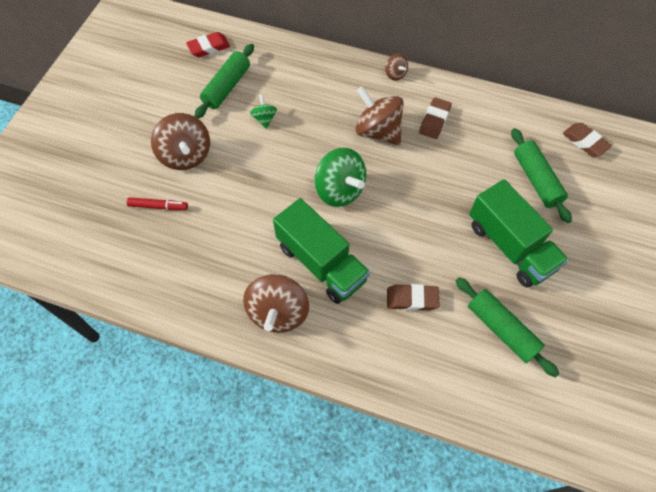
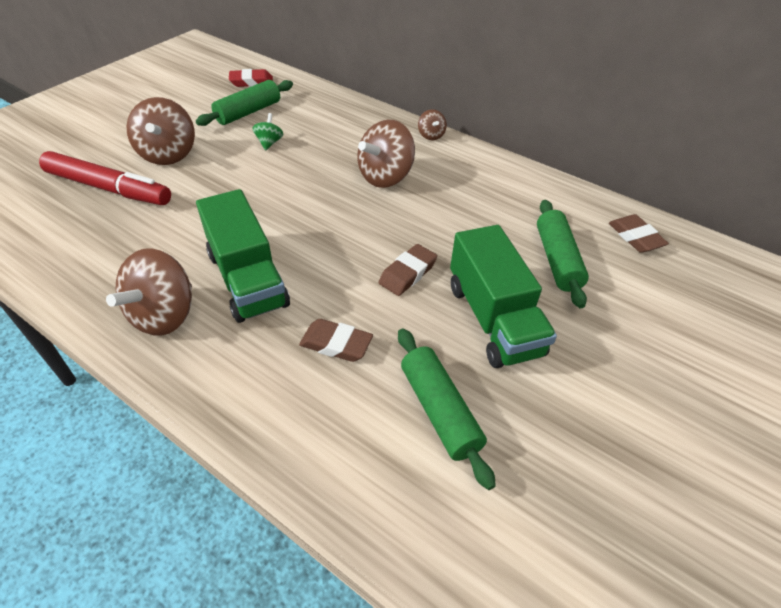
camera: 15 degrees right, 15 degrees down
(158, 206) = (108, 188): red marker -> red marker, size x2.09
(339, 190) = (311, 217): green spinning top -> none
(378, 131) = (385, 177): brown spinning top -> brown spinning top turned 105 degrees counterclockwise
(434, 120) = (455, 181): brown eraser -> brown eraser (407, 273)

